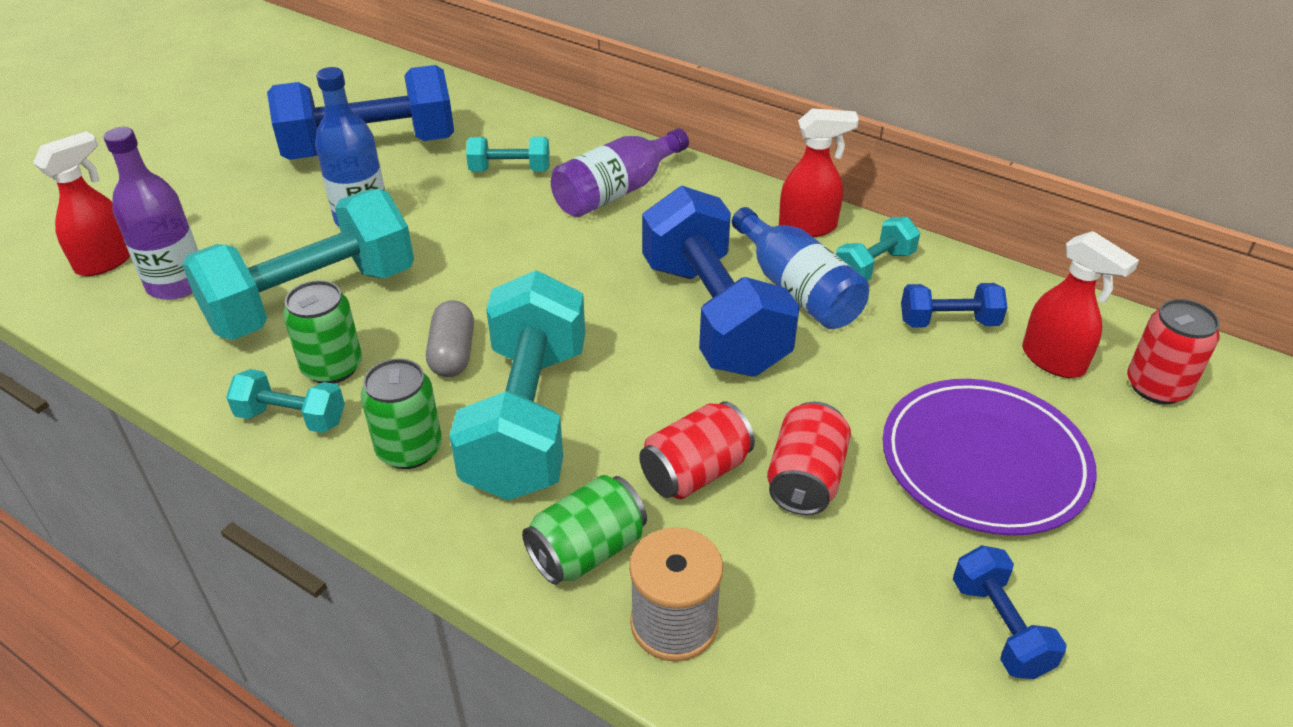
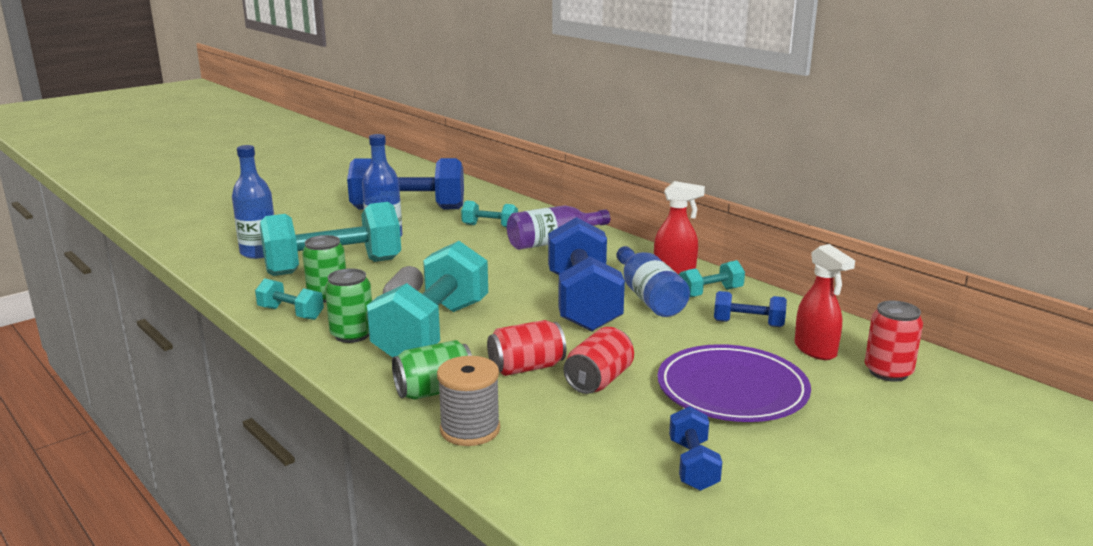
camera: 15 degrees right, 20 degrees down
(106, 261) = (225, 239): red spray bottle -> none
(177, 284) = (259, 252): purple bottle -> blue bottle

